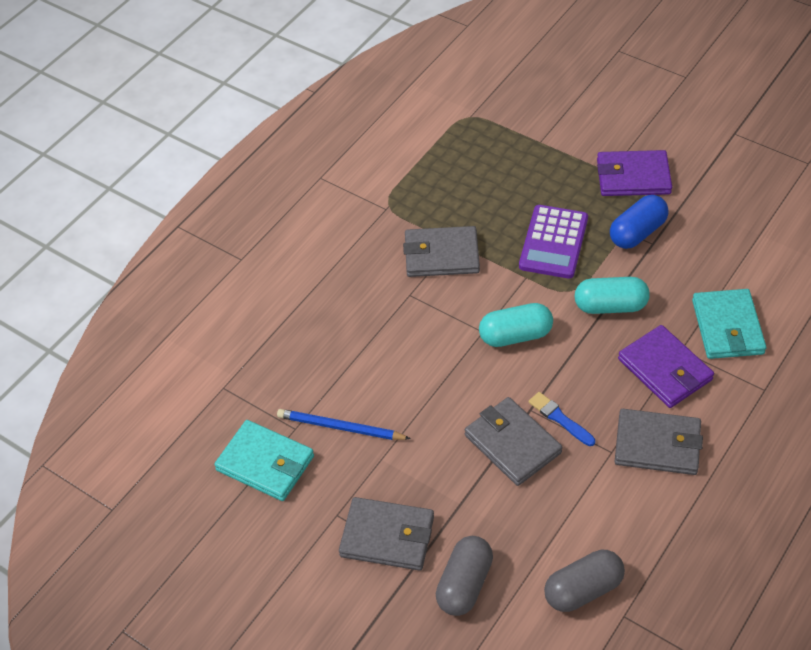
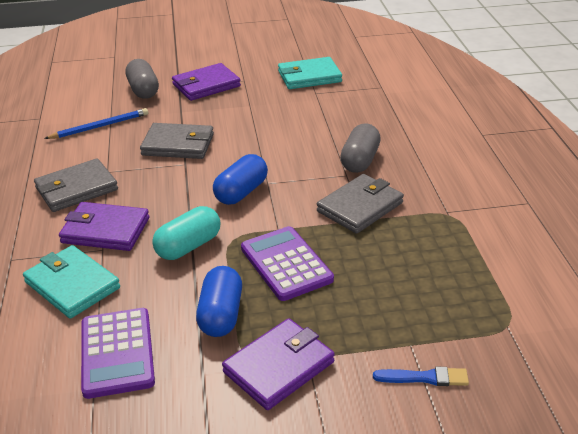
camera: 135 degrees right, 15 degrees down
(340, 427) = (291, 104): blue pencil -> blue pencil (100, 126)
(387, 536) = (206, 85): grey wallet -> purple wallet
(515, 335) = (241, 192): turquoise capsule -> blue capsule
(560, 418) = (159, 169): blue brush -> blue brush (424, 378)
(583, 590) = (73, 115): grey capsule -> grey capsule (360, 160)
(729, 249) = (117, 353): none -> purple calculator

